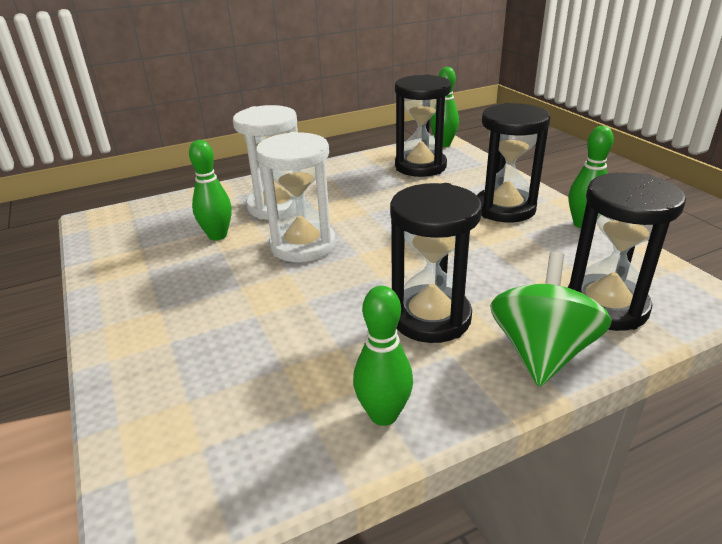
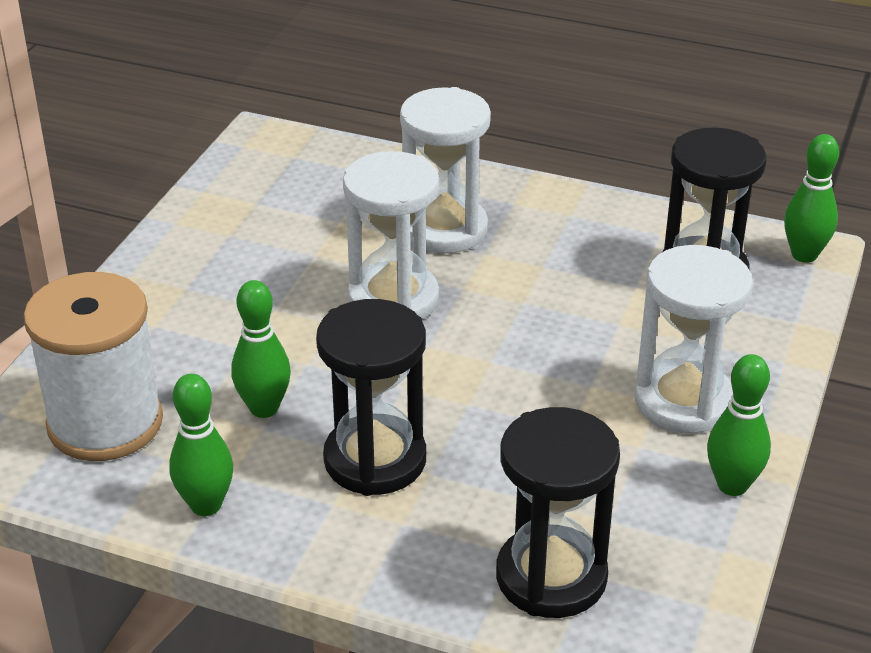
camera: 45 degrees right, 5 degrees up
(217, 236) = (336, 232): green bowling pin -> green bowling pin (264, 408)
(226, 421) = (105, 423): none -> white spool
(504, 208) = (683, 401): black hourglass -> white hourglass
(541, 352) = (406, 562): green spinning top -> none

